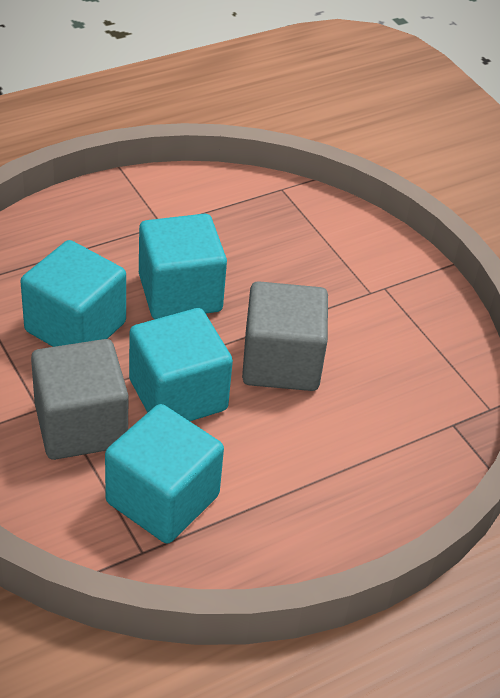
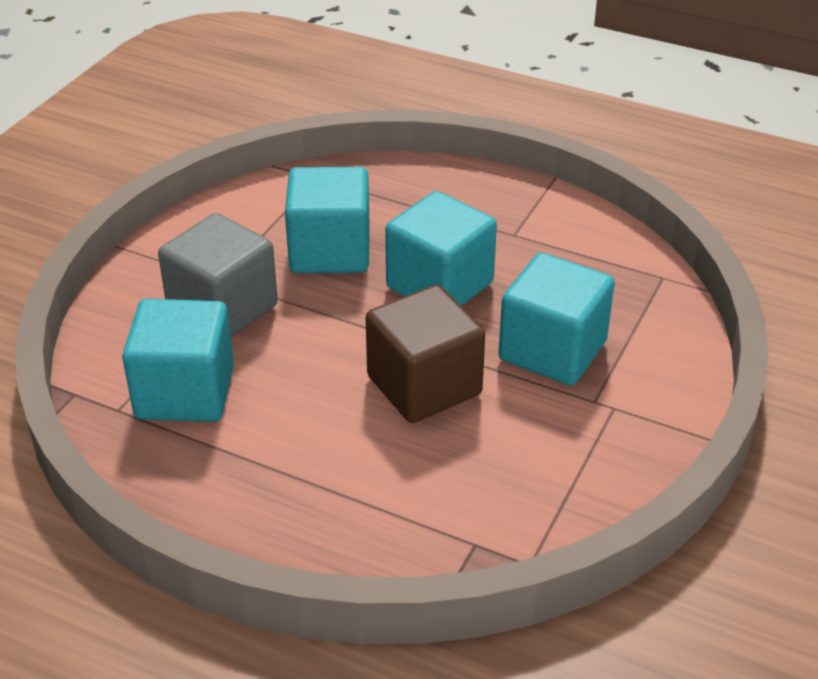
camera: 60 degrees right, 5 degrees down
(178, 395) = (314, 343): turquoise cube -> turquoise cube (552, 350)
(281, 362) = (424, 385): grey cube -> brown cube

